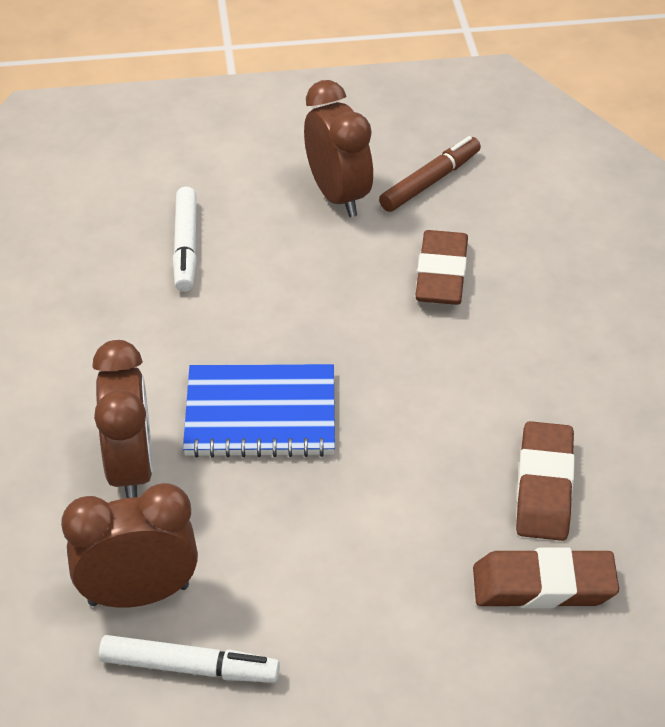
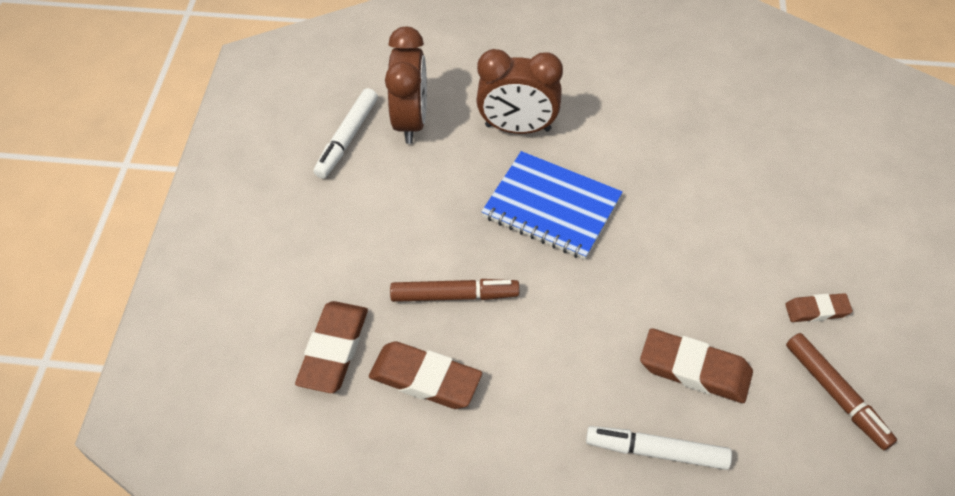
camera: 105 degrees right, 10 degrees up
(185, 246) = (754, 187): white marker -> white marker (656, 451)
(260, 414) = (551, 207): blue notebook -> blue notebook turned 75 degrees counterclockwise
(338, 196) = (817, 310): brown clock -> brown eraser
(422, 483) = (454, 295): none -> brown marker

